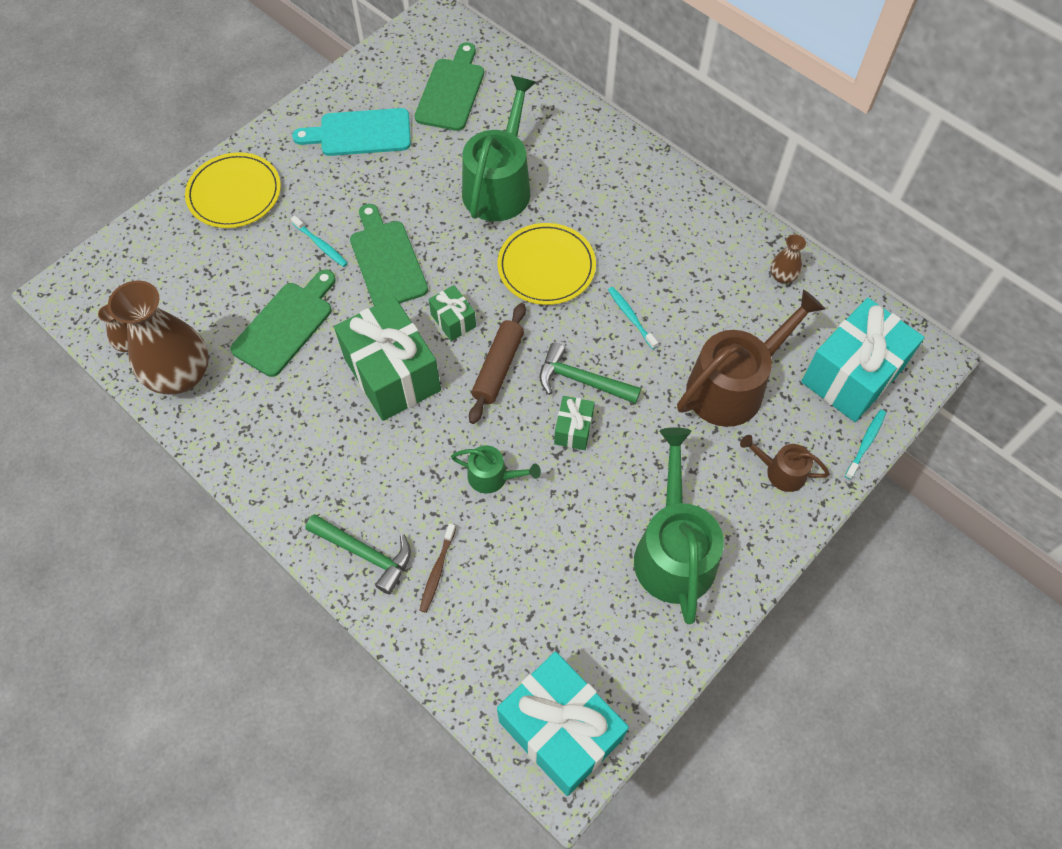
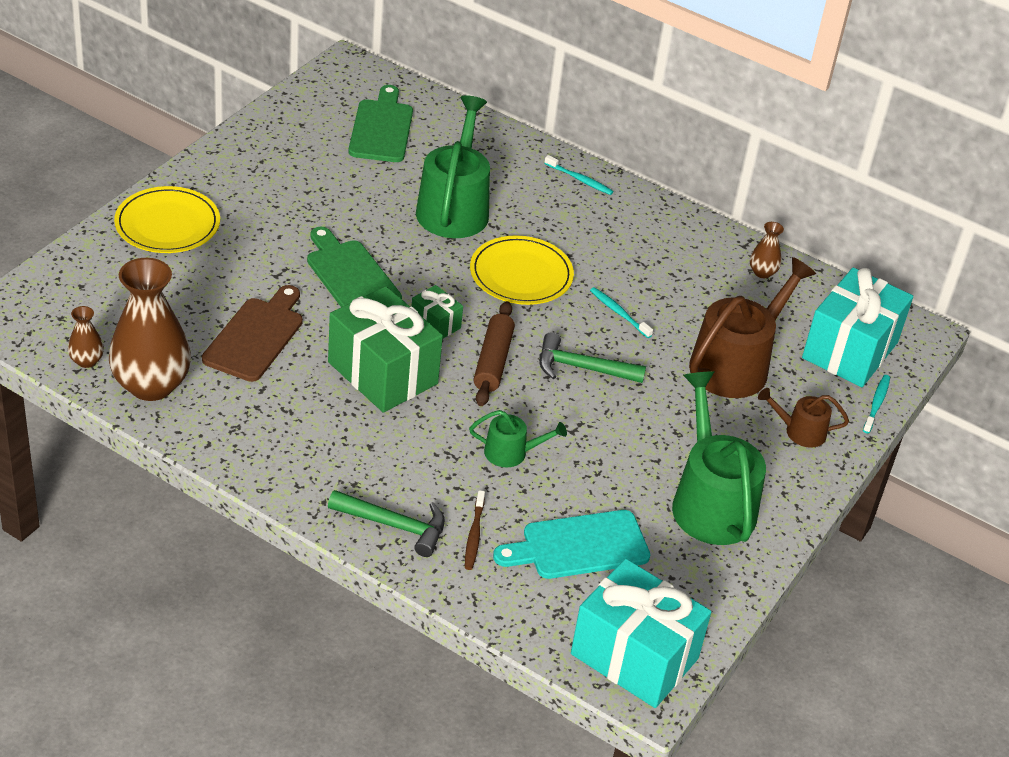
camera: 15 degrees left, 20 degrees down
(285, 325) = (256, 336): green cutting board -> brown cutting board
(321, 245) = (275, 265): turquoise toothbrush -> turquoise toothbrush (579, 179)
(360, 133) = (292, 167): turquoise cutting board -> turquoise cutting board (579, 546)
(573, 429) = (584, 409): green gift -> none

